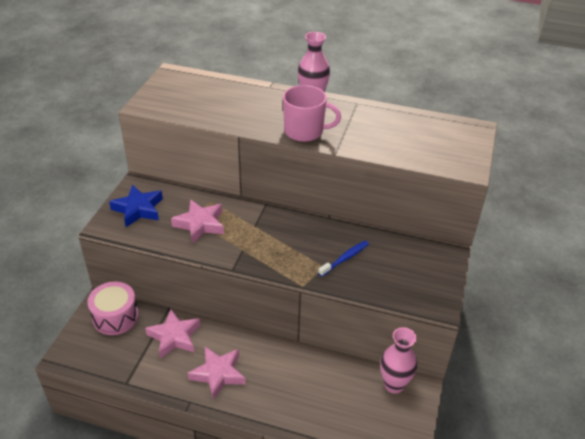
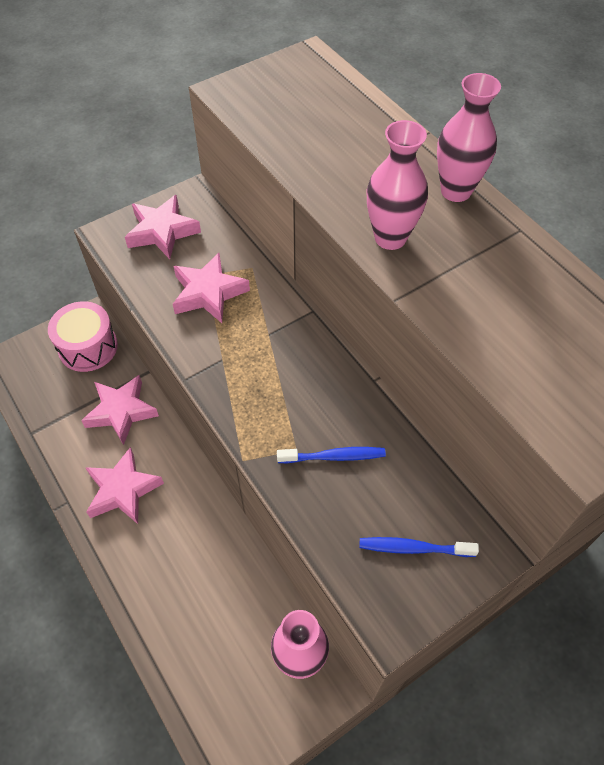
camera: 40 degrees right, 15 degrees up
(138, 209) = (162, 231): blue star -> pink star
(305, 131) = (390, 238): pink mug -> pink vase
(418, 272) = (413, 548): none -> blue toothbrush

